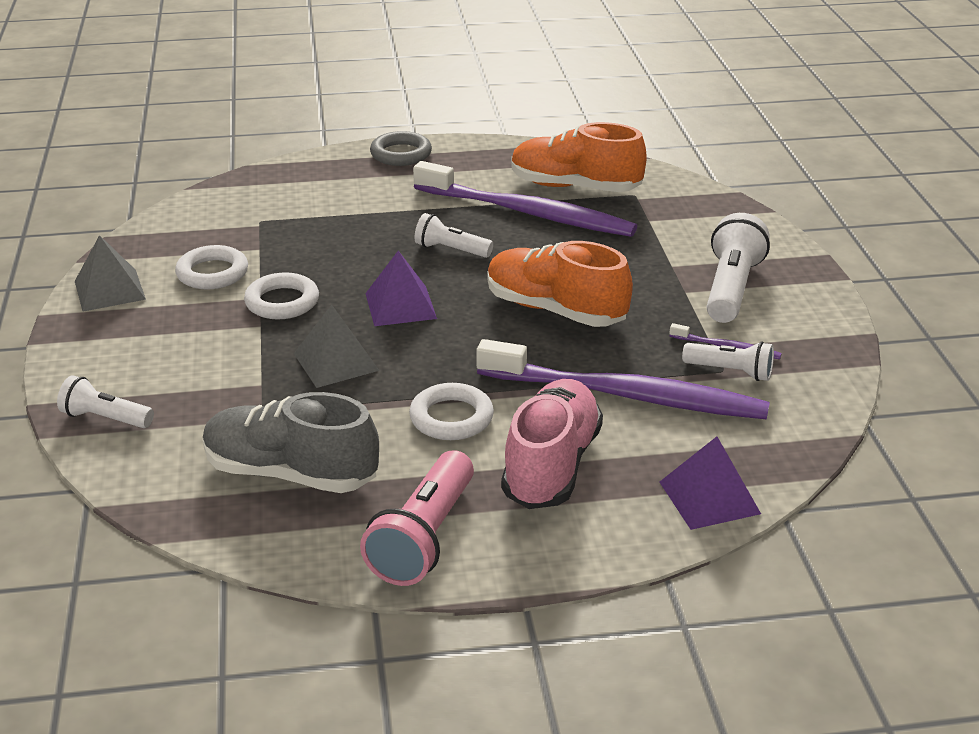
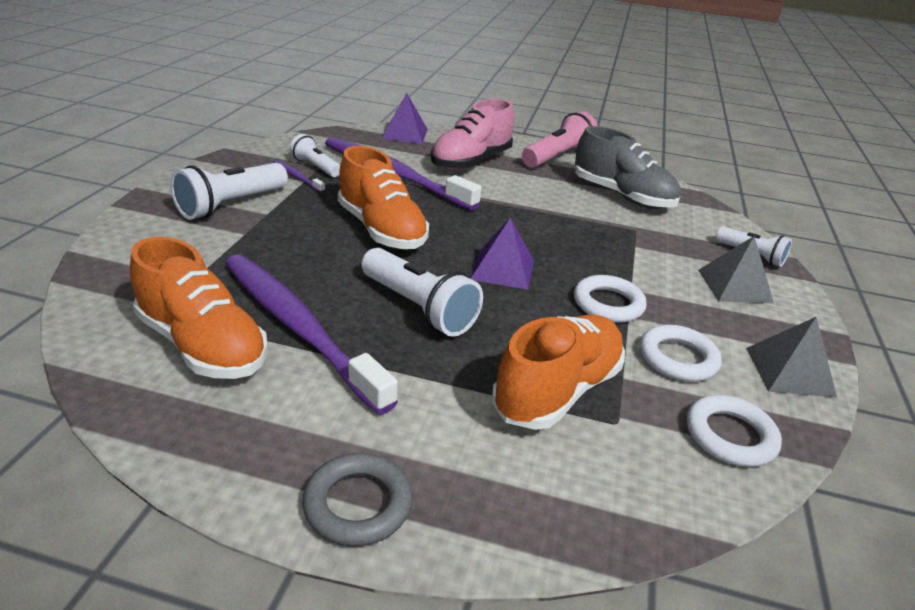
camera: 160 degrees left, 0 degrees up
(309, 227) = (557, 390): none -> orange shoe
(336, 362) = (575, 244): grey pyramid -> grey pyramid (734, 286)
(451, 250) = (419, 308): white flashlight -> white flashlight, size x1.64
(451, 418) = (511, 193): white ring -> white ring (730, 436)

